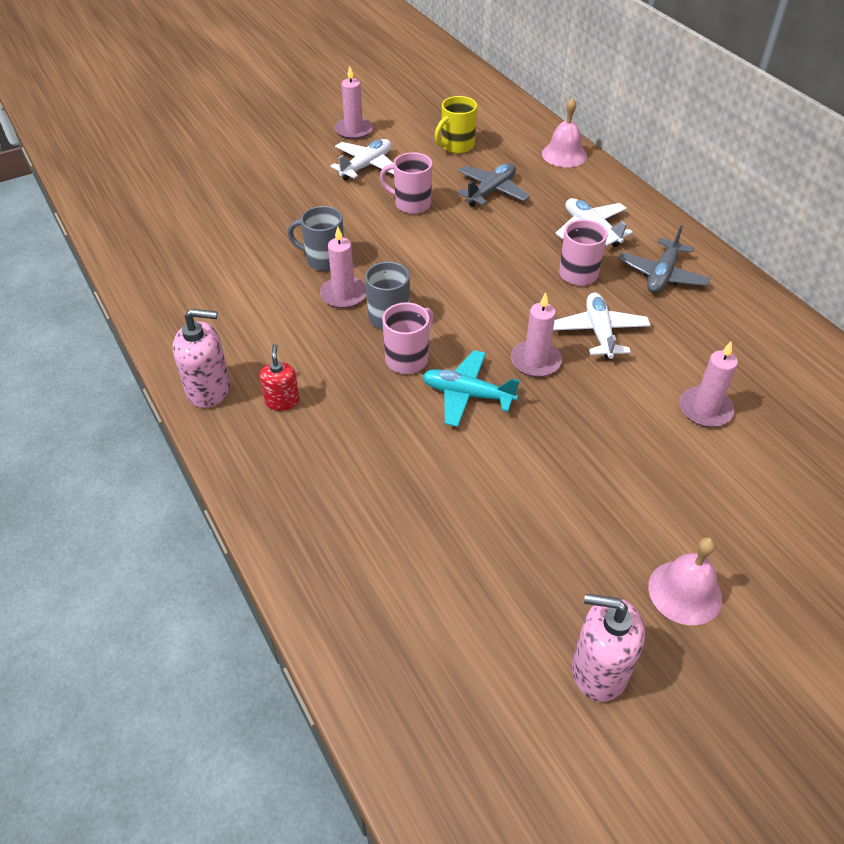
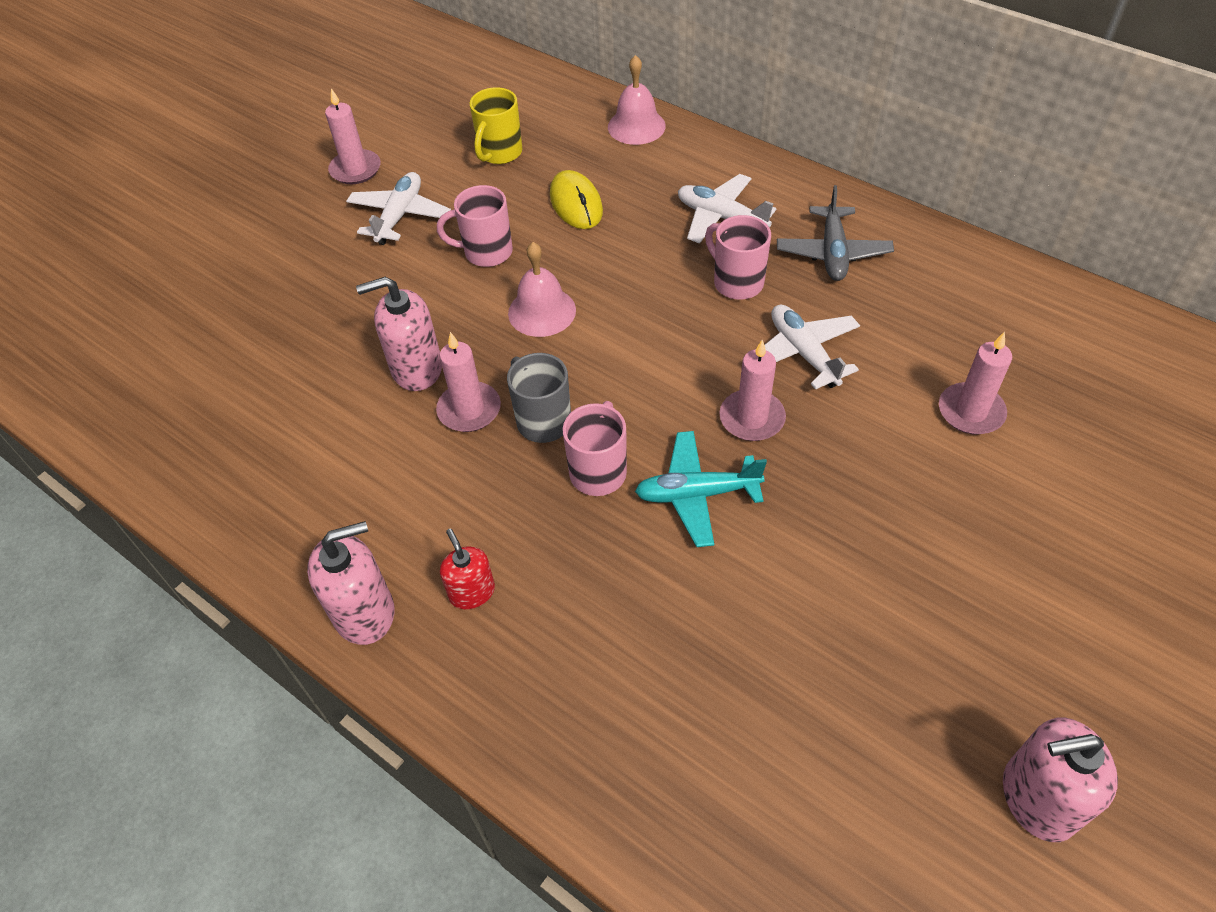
camera: 20 degrees left, 5 degrees up
(324, 260) = (416, 368): grey mug -> pink soap dispenser
(491, 191) = (576, 203): grey plane -> yellow mouse
(685, 592) = (1073, 656): pink bell -> pink bell (542, 311)

